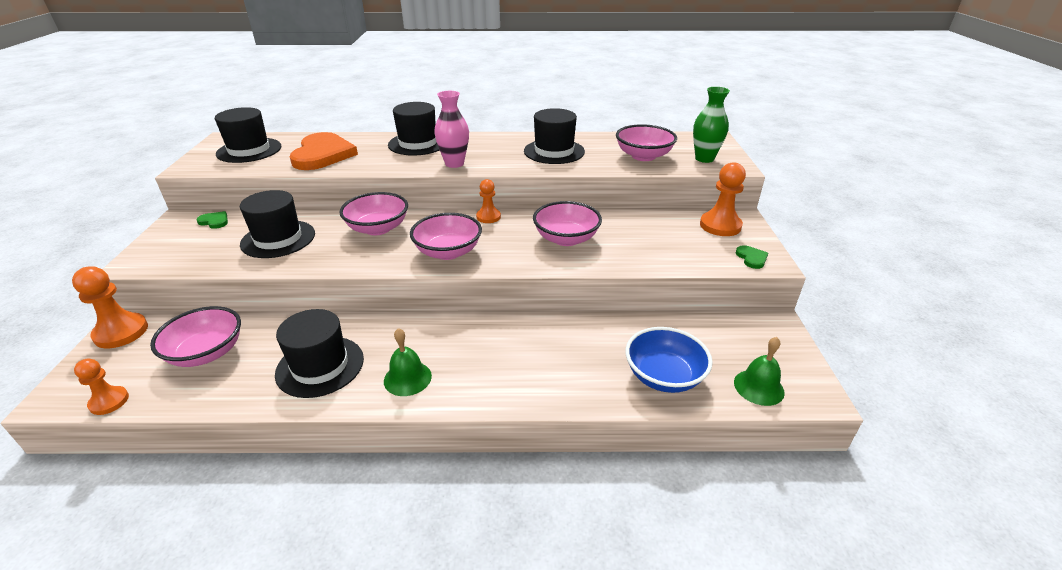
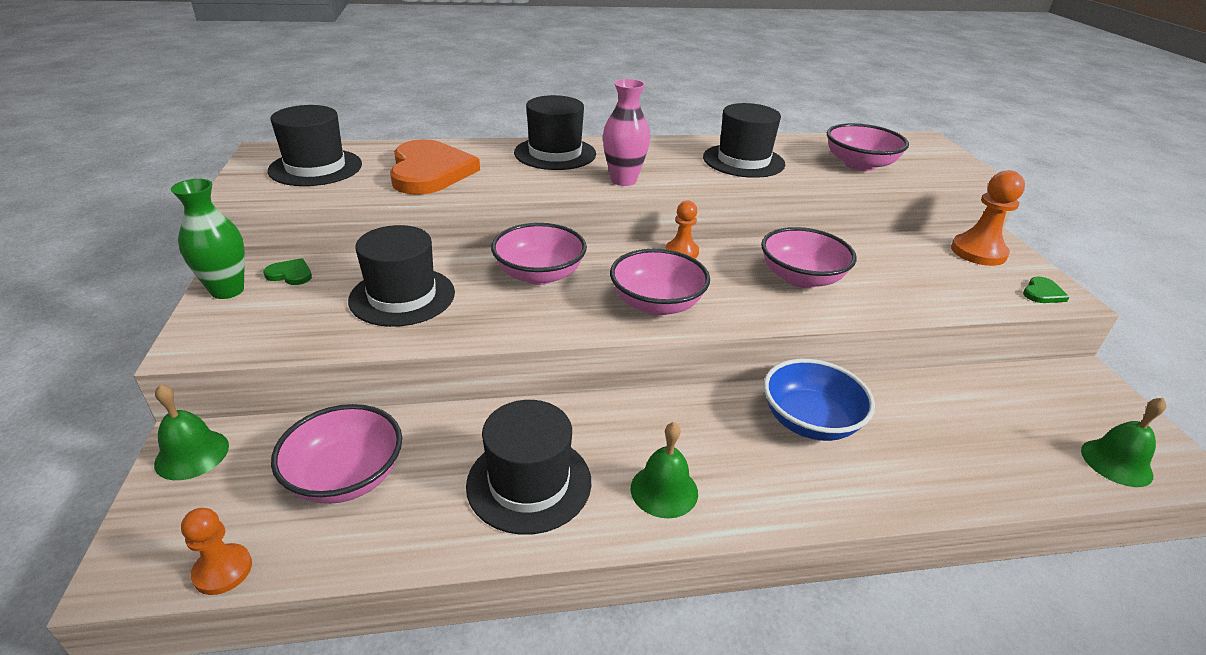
camera: 10 degrees left, 0 degrees up
(121, 332) = (192, 454): orange pawn -> green bell
(664, 376) = (996, 458): blue bowl -> blue bowl (809, 421)
(704, 159) = (935, 166): green vase -> green vase (227, 290)
(751, 258) = (1042, 293): green heart -> green heart turned 60 degrees clockwise

